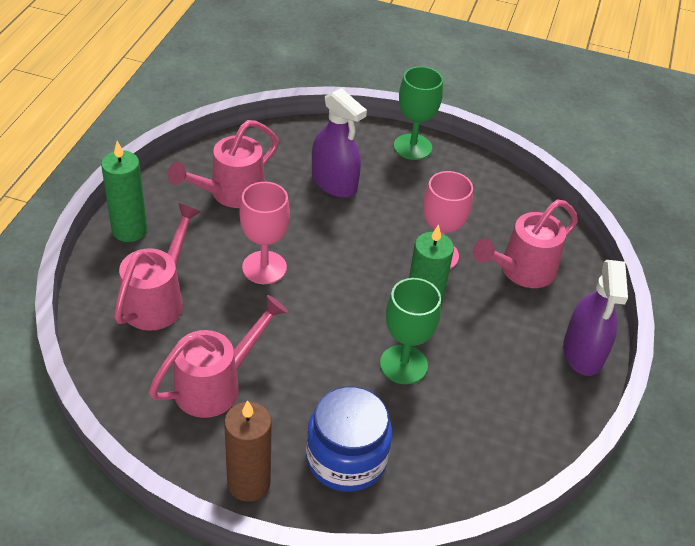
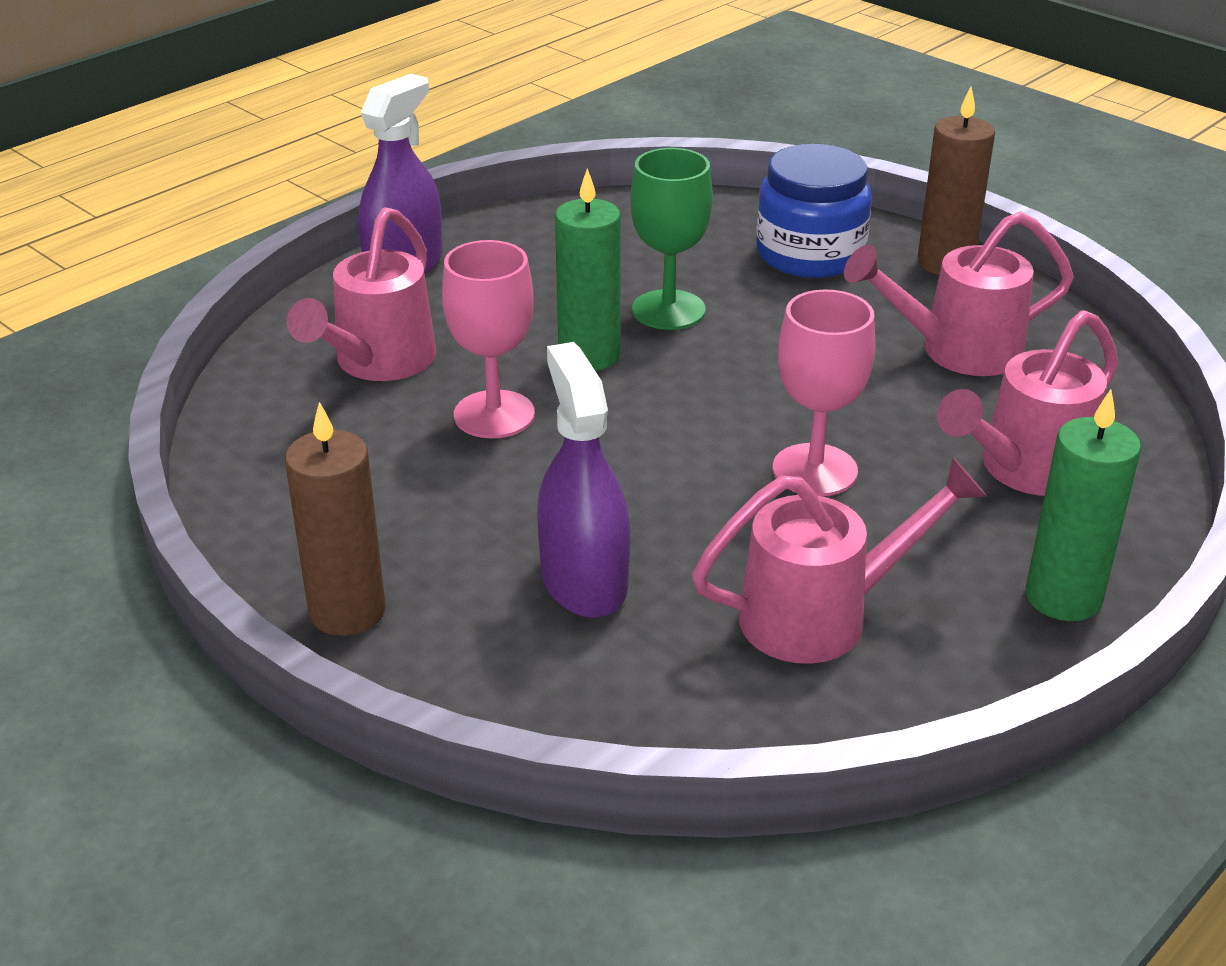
camera: 150 degrees left, 10 degrees down
(412, 147) = (347, 611): green goblet -> brown candle
(521, 271) = (378, 362): pink watering can -> pink watering can turned 120 degrees clockwise

